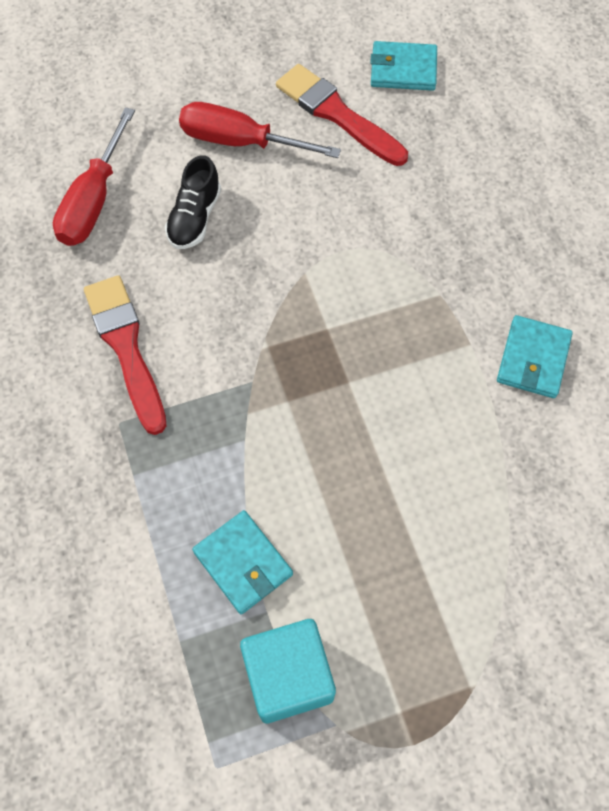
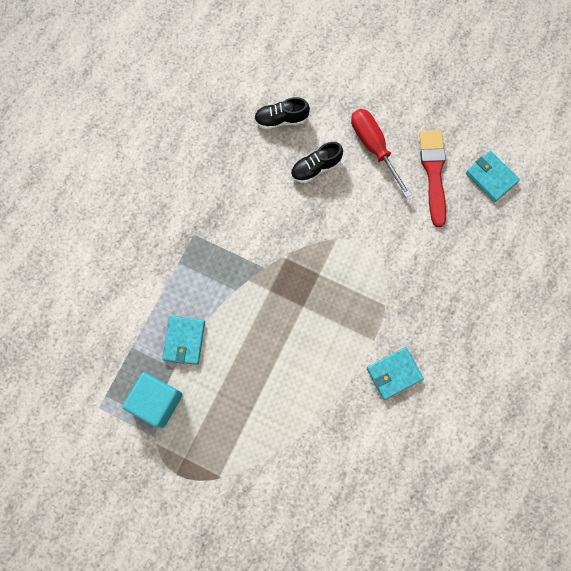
camera: 45 degrees right, 10 degrees up
(94, 200) = (281, 119): red screwdriver -> black shoe
(126, 347) = (228, 203): red brush -> none

